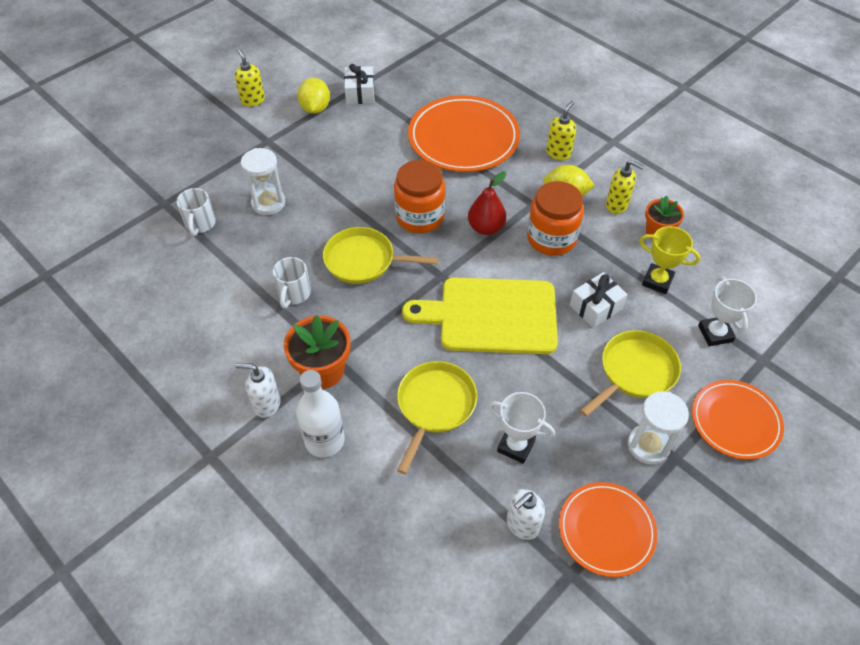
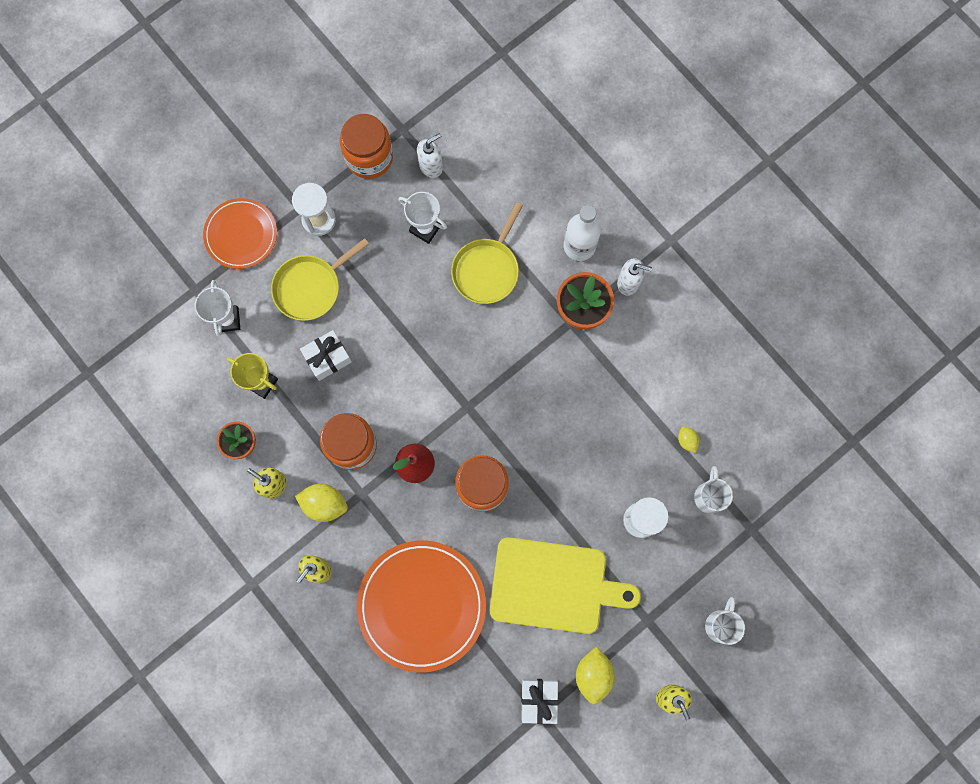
camera: 175 degrees left, 25 degrees up
(216, 264) = (687, 440): none -> yellow lemon
(294, 294) = (609, 397): white mug -> white mug (721, 624)
(364, 260) = (542, 432): yellow pan -> none
(491, 316) = (426, 356): yellow cutting board -> yellow cutting board (554, 585)
(606, 530) = (369, 157): orange plate -> orange jar

